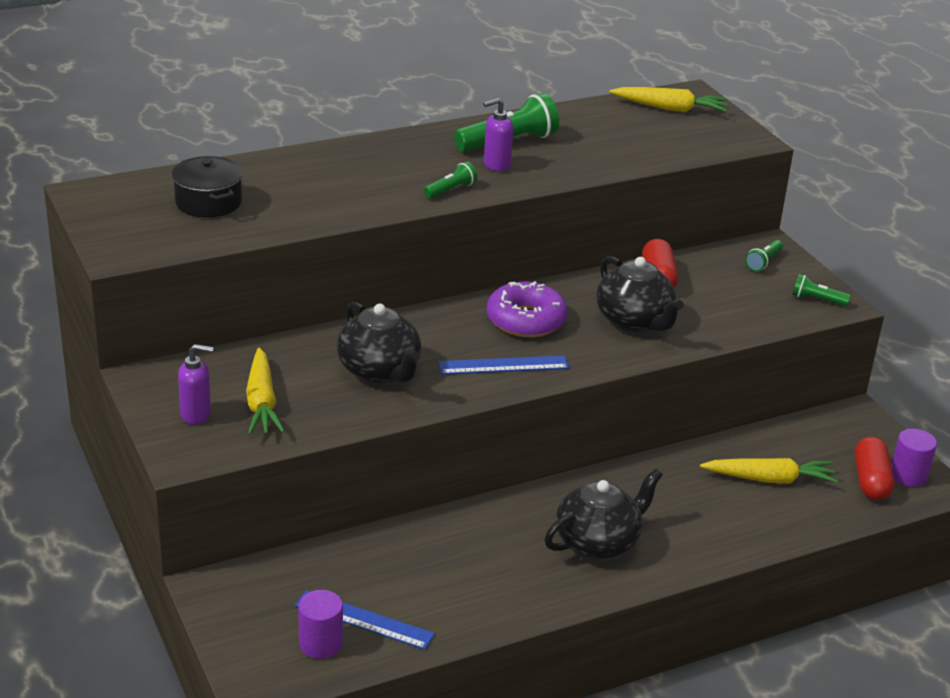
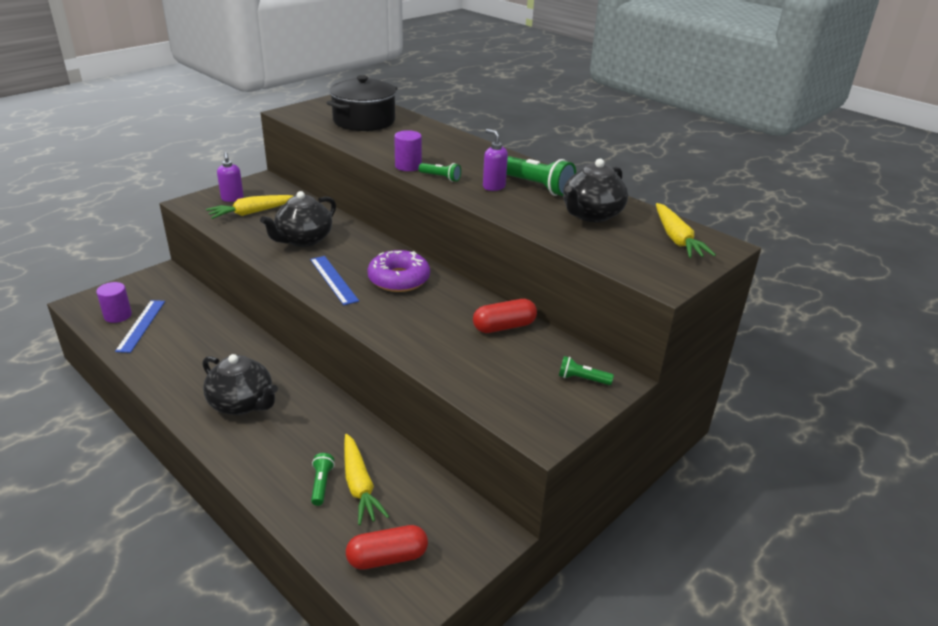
camera: 70 degrees right, 0 degrees up
(208, 202) = (364, 121): black pot -> black pot, size x1.50
(634, 321) = (429, 324): black teapot -> black teapot (591, 215)
(817, 300) = (540, 419): green flashlight -> green flashlight (321, 484)
(908, 475) = (409, 587): purple cylinder -> purple cylinder (408, 166)

